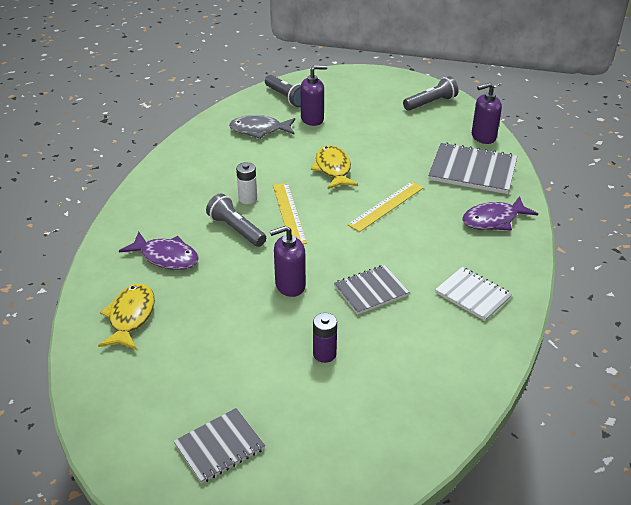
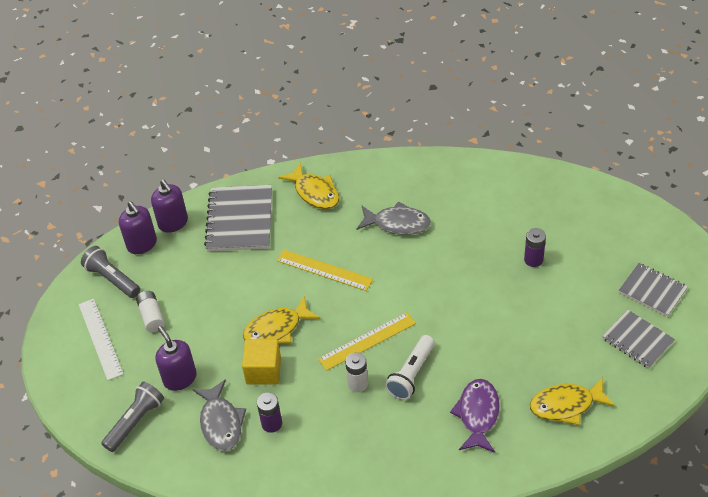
camera: 105 degrees left, 10 degrees up
(236, 230) = (411, 374): grey flashlight -> white flashlight
(241, 151) = (271, 423): none -> purple battery
(290, 285) = (468, 306): purple soap dispenser -> purple soap dispenser (142, 244)
(294, 155) = (263, 371): none -> yellow cube
(371, 291) = (448, 251): grey notebook -> grey notebook (637, 340)
(372, 92) = (100, 338): none -> white ruler
(382, 115) = (151, 316): none -> white battery
(426, 265) = (397, 223): none -> grey fish
(473, 295) = (421, 188): white notebook -> none
(493, 220) = (314, 192): purple fish -> yellow fish

